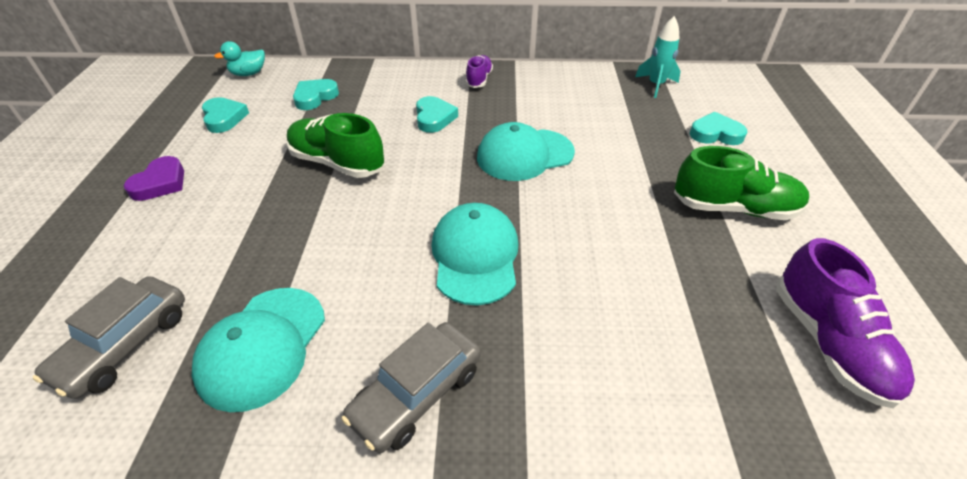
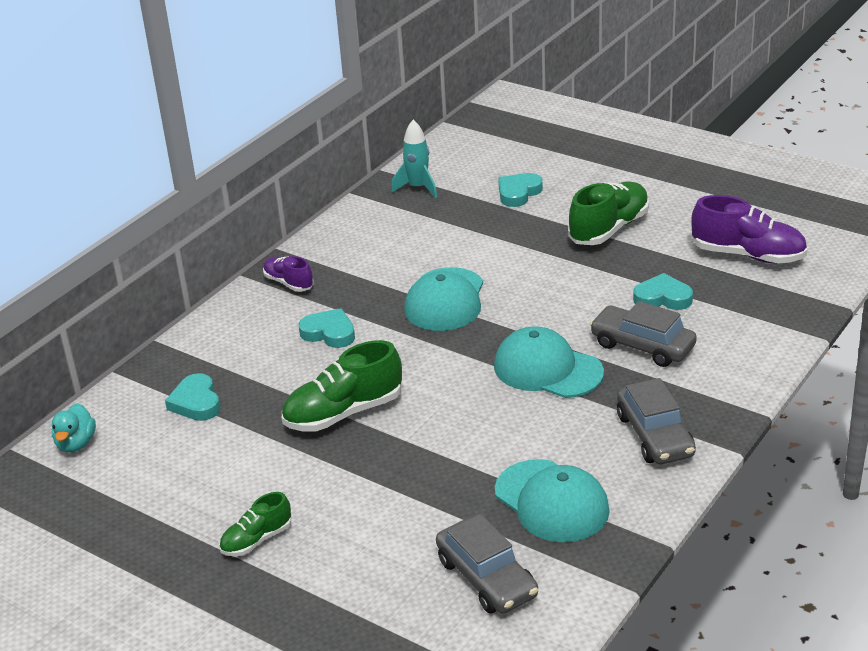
camera: 55 degrees left, 10 degrees down
(160, 183) = (257, 540): purple heart -> green shoe
(224, 118) = (166, 478): turquoise heart -> turquoise heart (662, 298)
(569, 314) = (642, 346): none -> grey car

